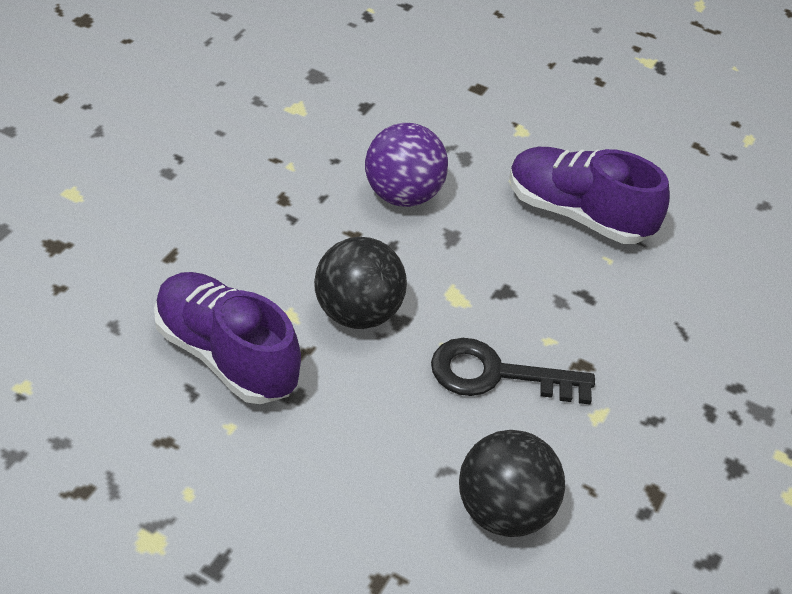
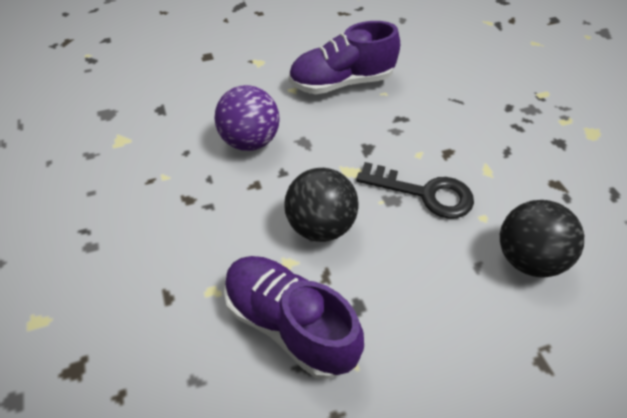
camera: 45 degrees left, 5 degrees up
(226, 355) = (289, 324): purple shoe -> purple shoe turned 45 degrees clockwise
(496, 374) = (424, 193): black key -> black key turned 120 degrees counterclockwise

